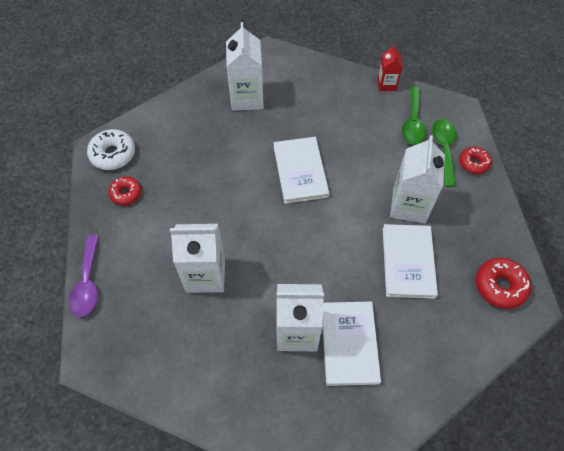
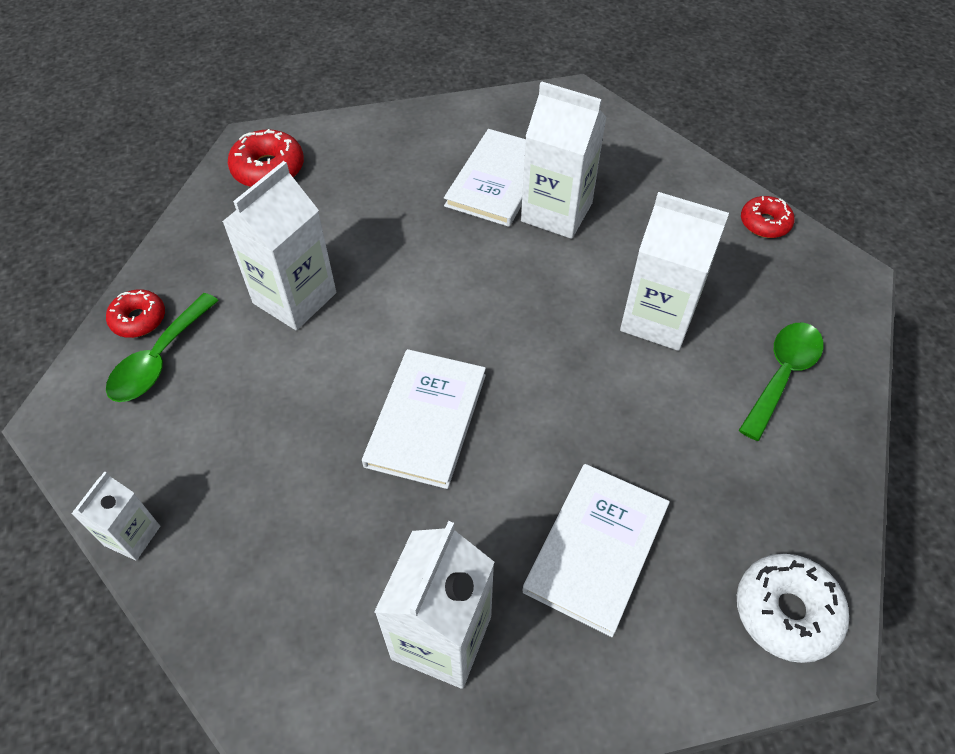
camera: 155 degrees left, 5 degrees down
(88, 283) = (851, 374): purple spoon -> none
(126, 193) = (768, 507): red donut -> red donut (764, 223)
(386, 84) = (132, 536): red carton -> white carton
(408, 262) = (358, 232): white book -> white book (596, 549)
(413, 122) = (162, 429): green spoon -> green spoon (782, 374)

